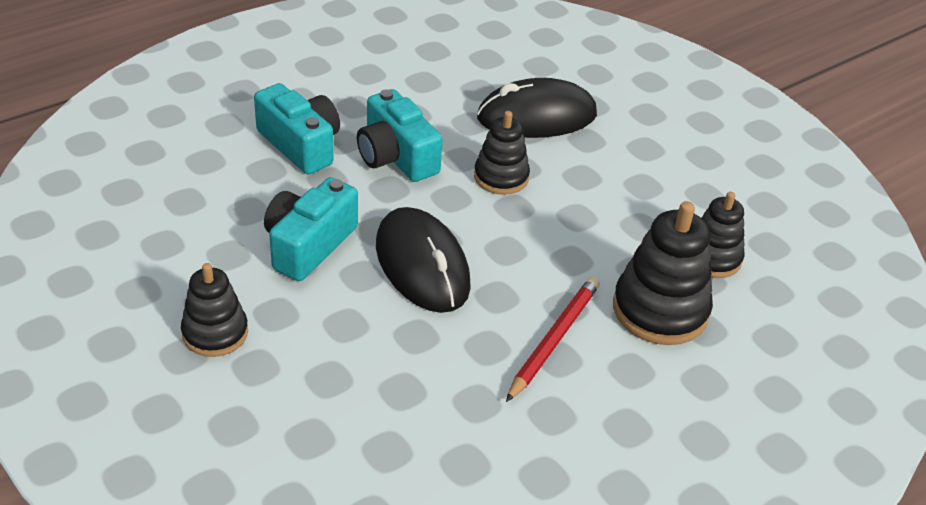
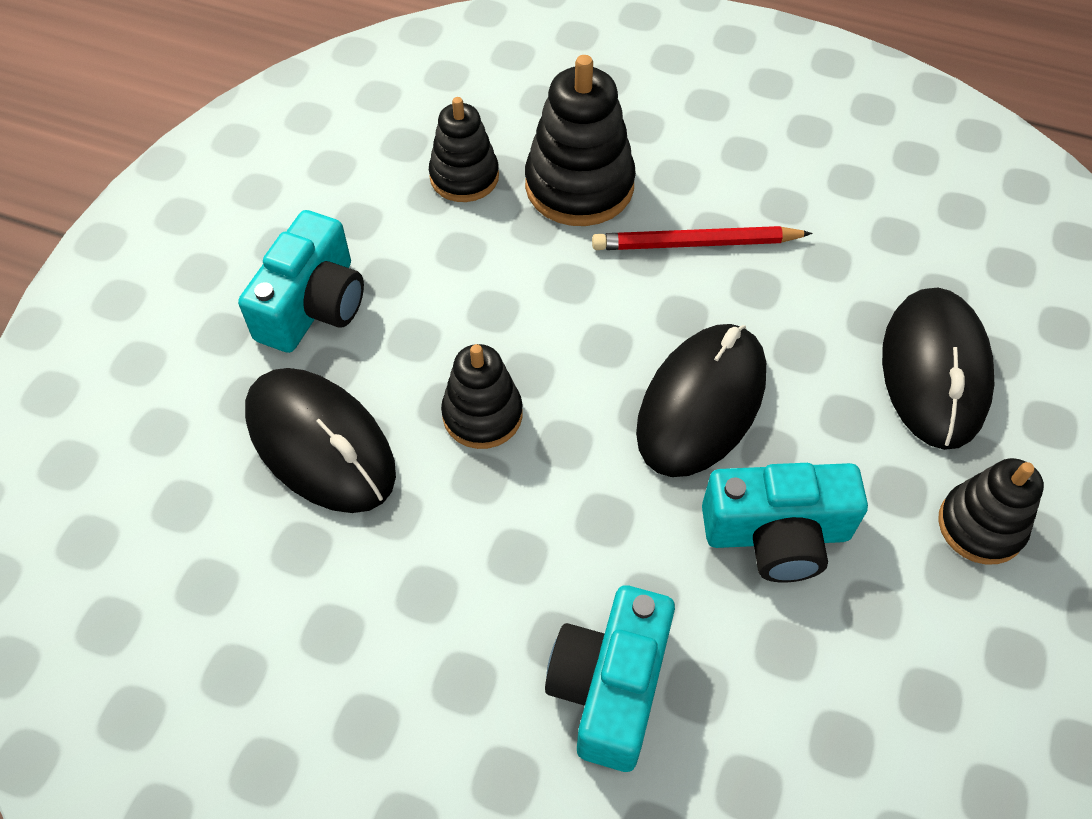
camera: 120 degrees left, 15 degrees up
(332, 393) = (934, 371): none -> black mouse
(396, 156) = (537, 551): turquoise camera -> turquoise camera (313, 305)

